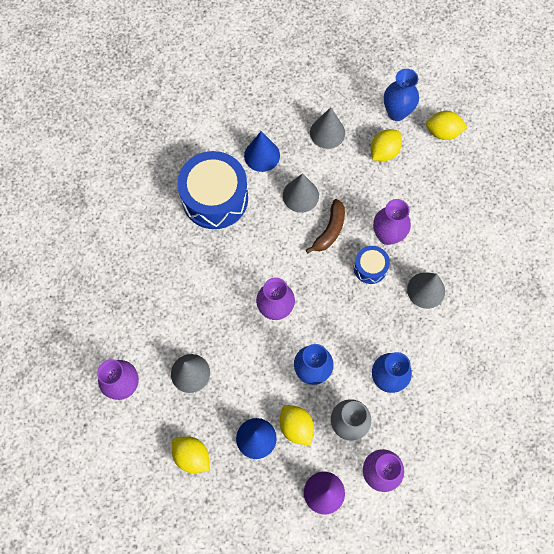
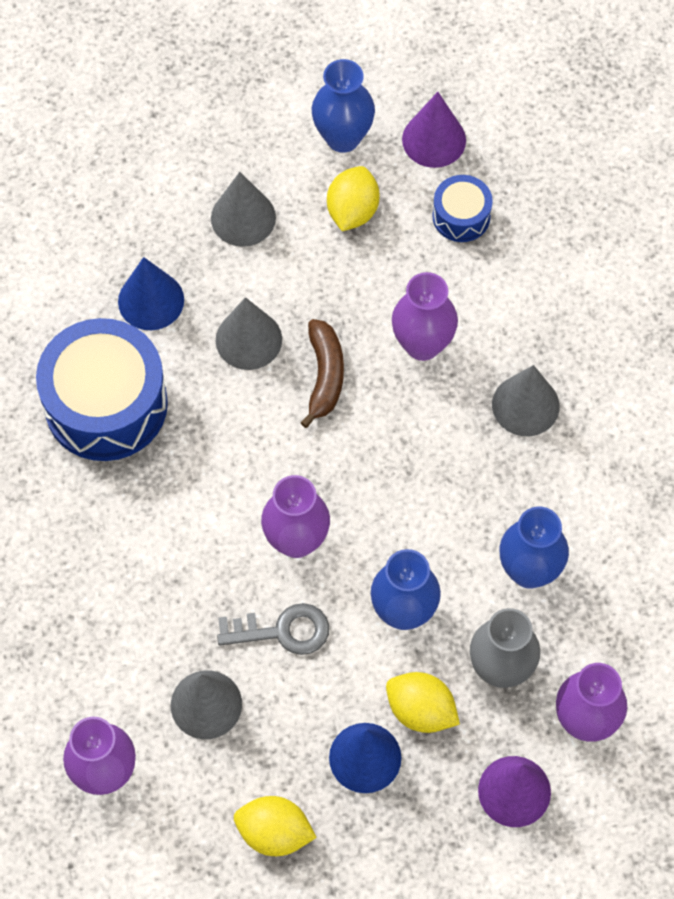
camera: 25 degrees left, 5 degrees down
(246, 352) = (283, 630): none -> grey key
(370, 268) = (419, 408): blue drum -> blue drum (461, 216)
(443, 132) = (434, 139): yellow lemon -> purple cone

